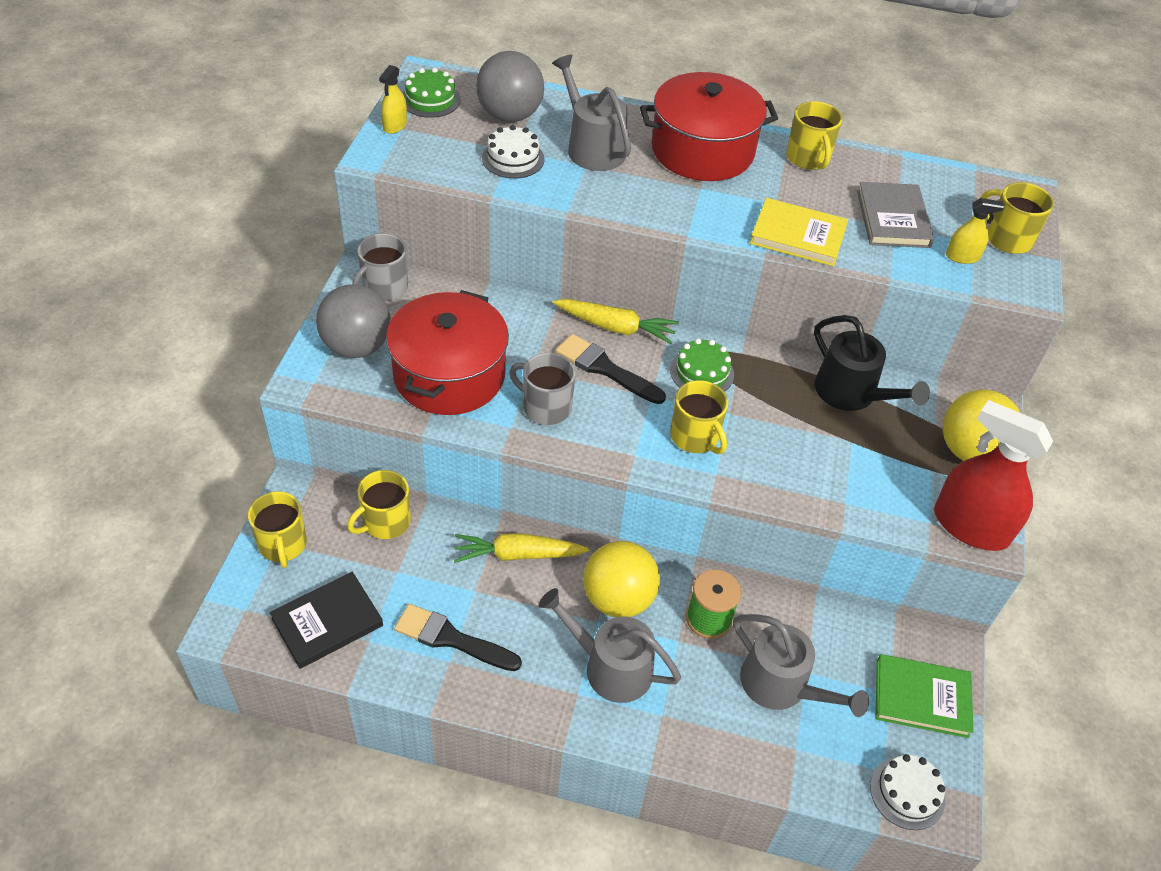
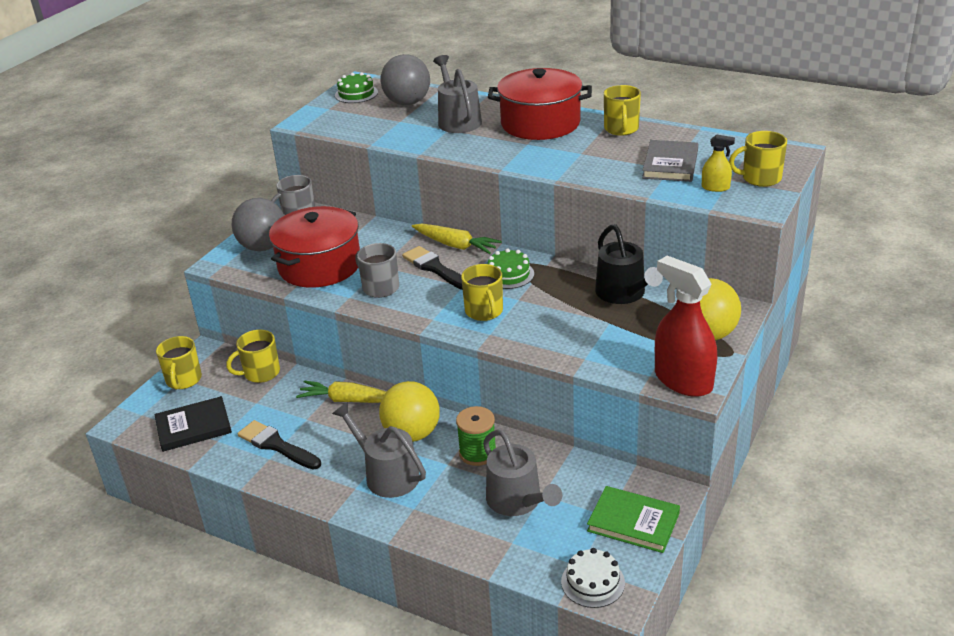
camera: 20 degrees right, 15 degrees down
(395, 125) = (324, 107): yellow spray bottle -> none
(513, 158) = (396, 125): white cake -> none
(798, 236) = (587, 172): yellow book -> none
(1007, 239) = (760, 178): yellow mug -> yellow mug turned 60 degrees counterclockwise

